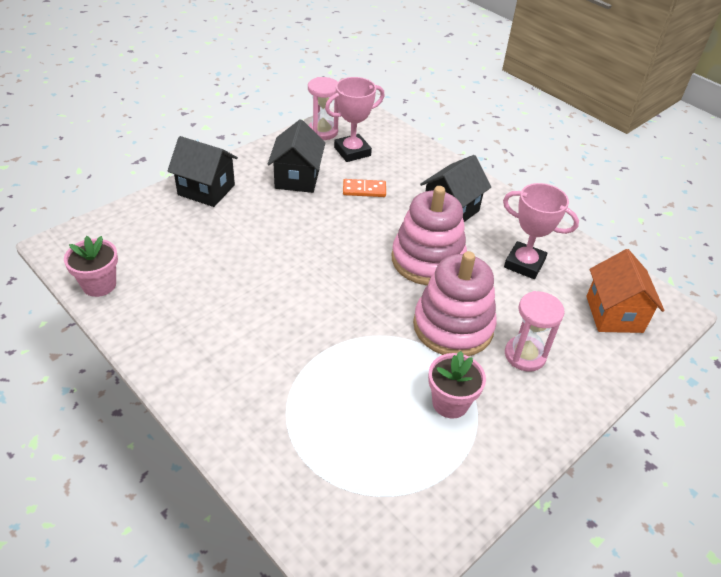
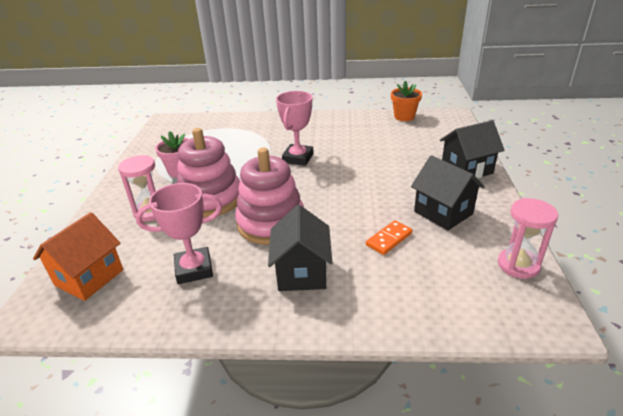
camera: 140 degrees right, 10 degrees down
(99, 285) = (404, 116): pink flower pot -> orange flower pot
(352, 151) = (460, 265): pink trophy -> pink trophy (298, 158)
(614, 314) = (89, 277): orange house -> orange house turned 75 degrees clockwise

